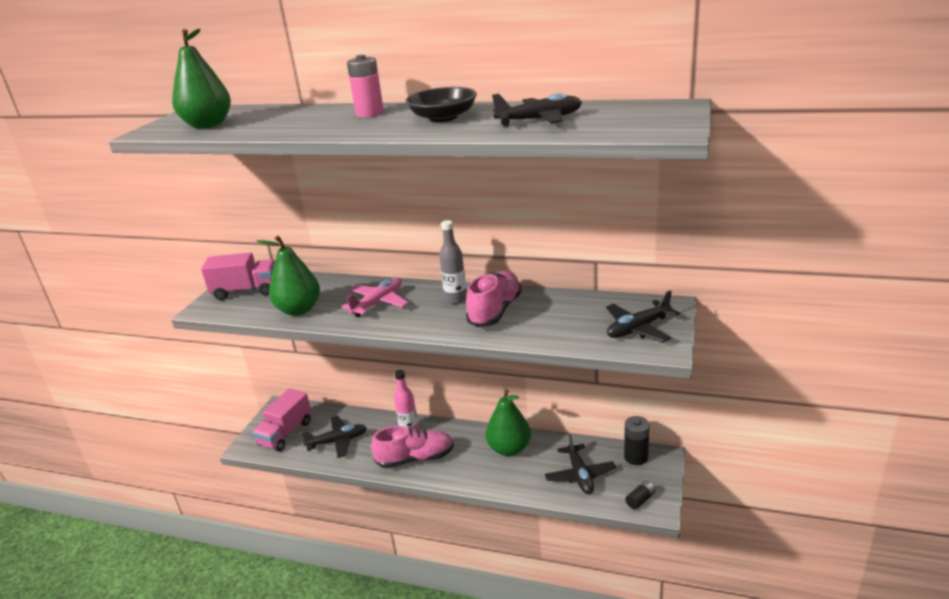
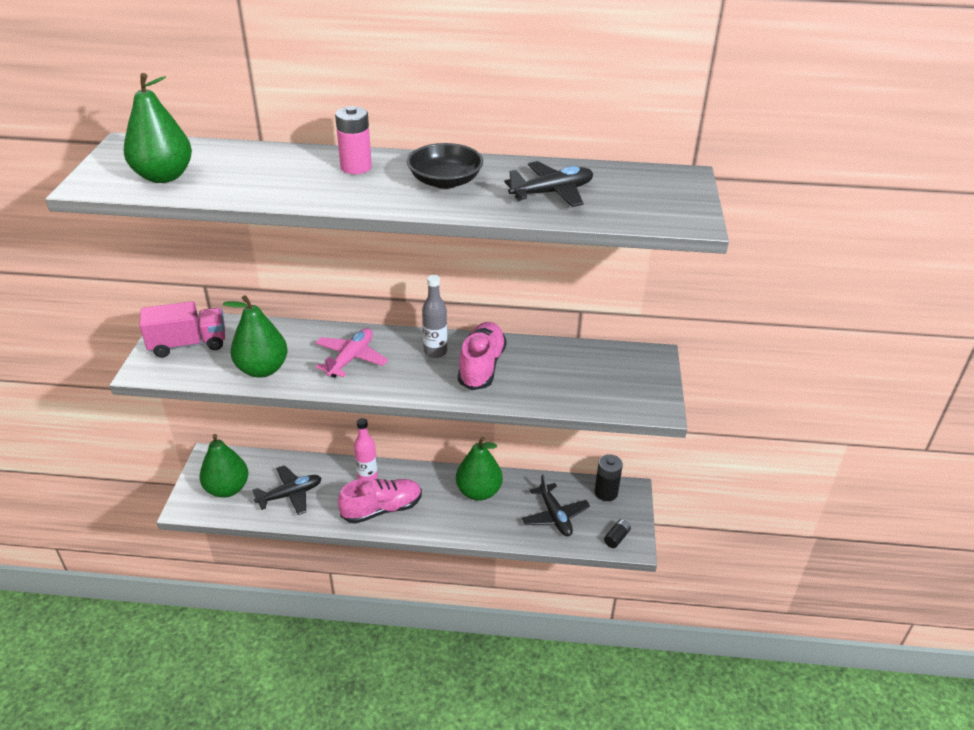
camera: 15 degrees left, 10 degrees up
(286, 433) = (227, 489): pink truck -> green pear
(638, 329) = (629, 385): black plane -> none

